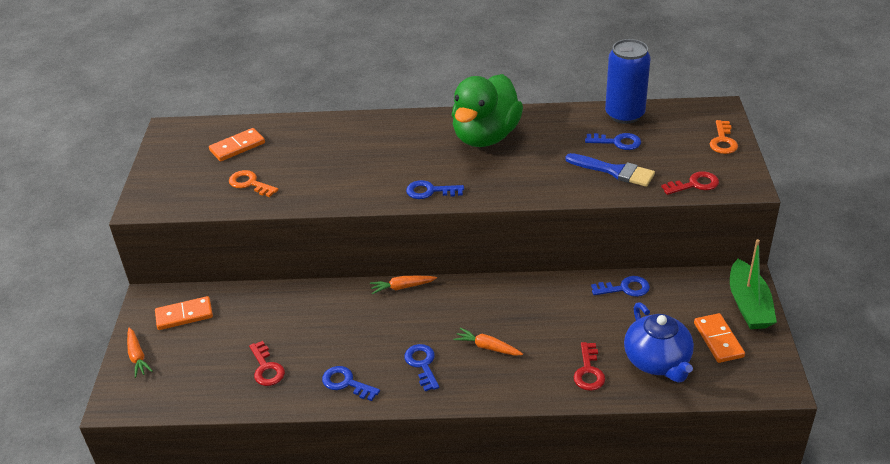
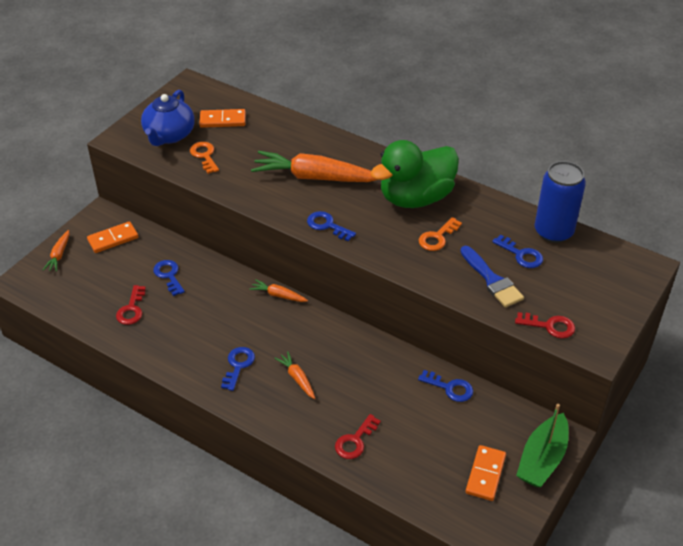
camera: 30 degrees right, 5 degrees up
(184, 315) = (113, 239): orange domino -> orange domino turned 45 degrees counterclockwise
(346, 383) = (174, 350): blue key -> blue key (169, 275)
(377, 158) = (314, 177): none -> orange carrot
(657, 361) = (417, 464): blue teapot -> blue teapot (169, 135)
(723, 141) = (618, 298): orange key -> orange key (437, 237)

